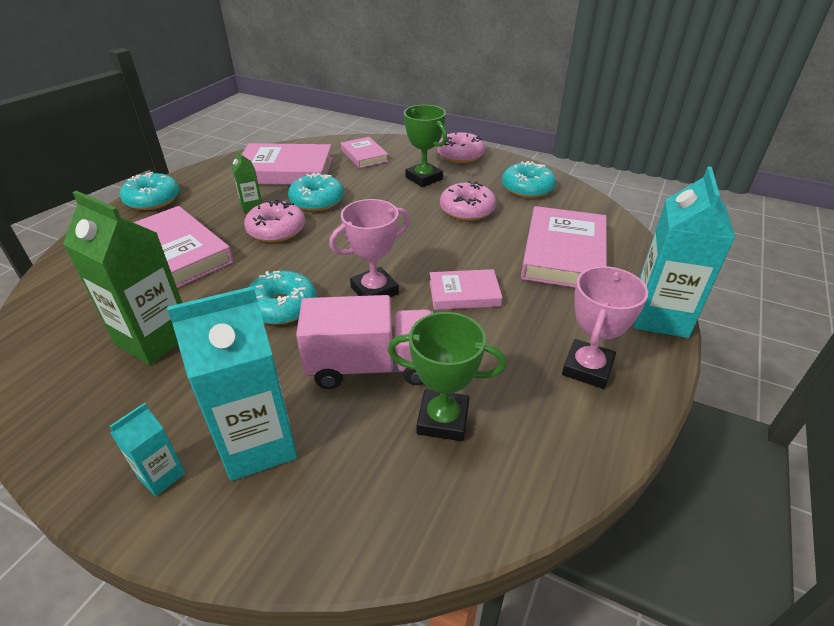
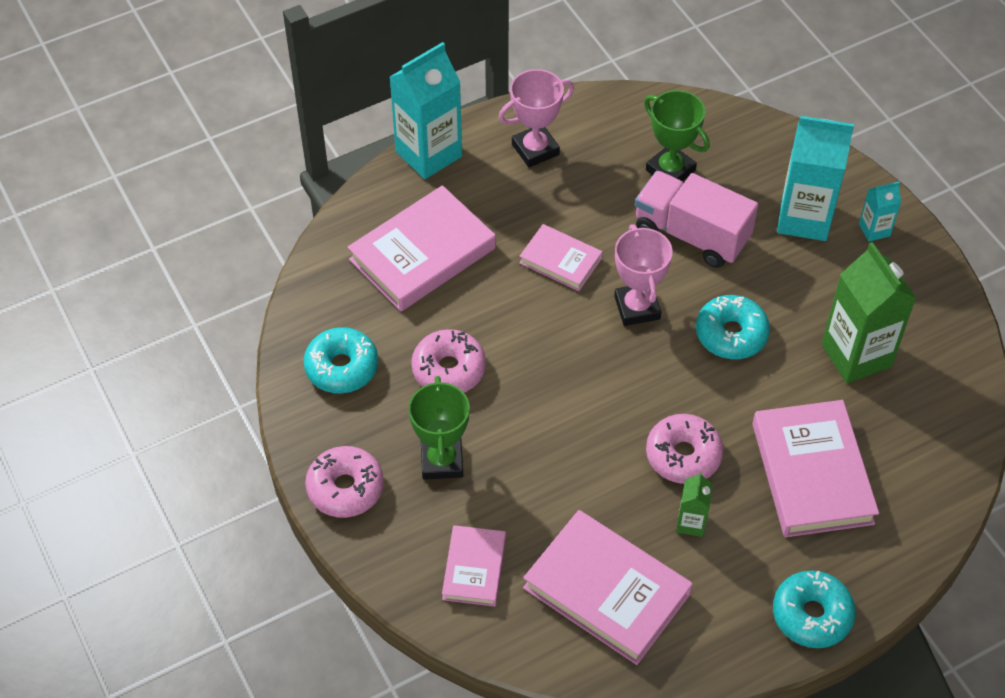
camera: 145 degrees left, 15 degrees up
(317, 201) = (606, 489): turquoise donut -> none
(374, 290) = (637, 308): pink trophy -> pink trophy turned 75 degrees clockwise

